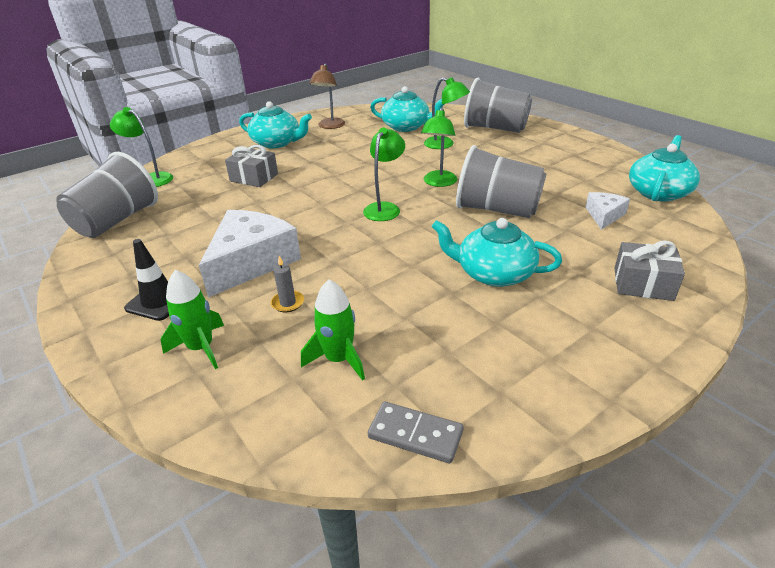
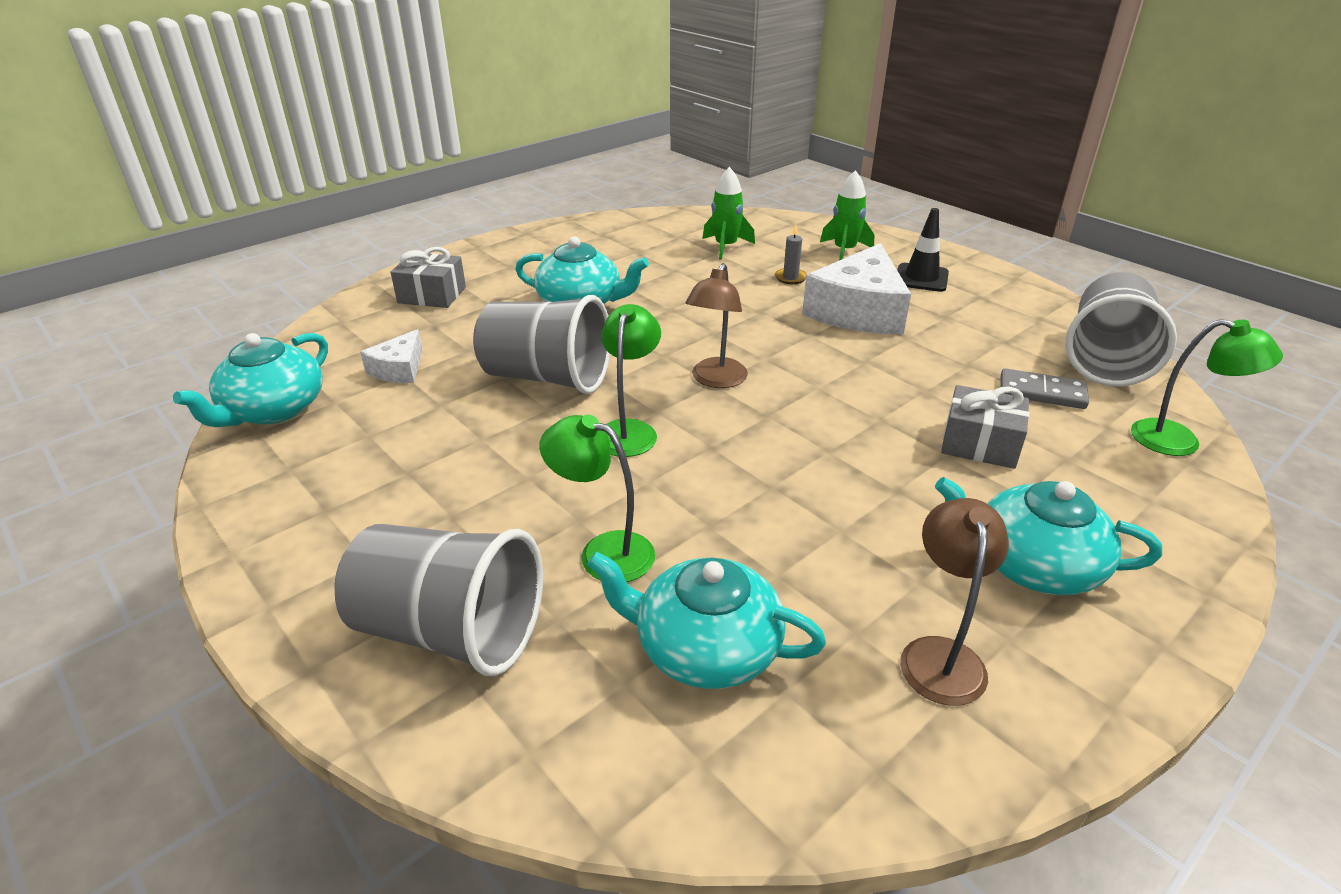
camera: 175 degrees right, 0 degrees up
(385, 208) = (716, 380): green lamp -> brown lamp
(415, 434) = (663, 220): grey domino -> grey domino (1042, 392)

